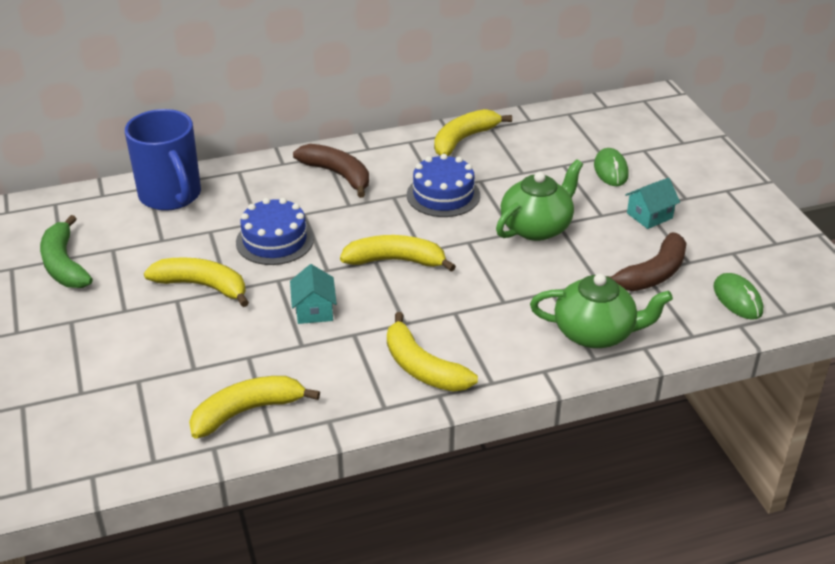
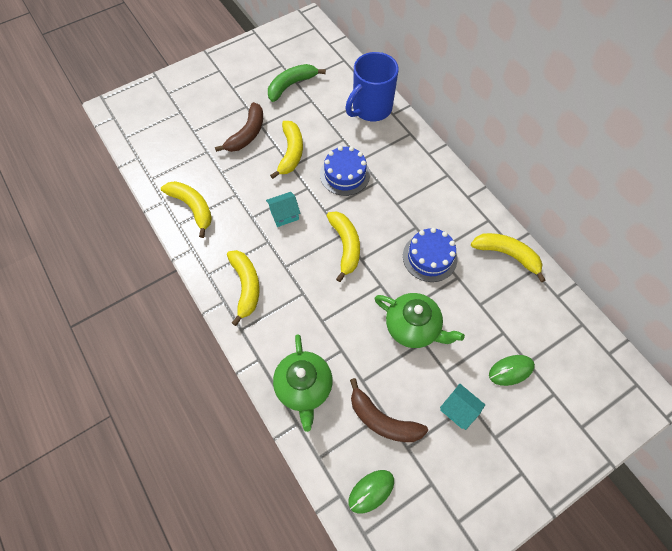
camera: 75 degrees right, 25 degrees up
(338, 175) = (428, 188): brown banana -> brown banana (247, 134)
(422, 367) = (246, 286): yellow banana -> yellow banana turned 135 degrees clockwise

